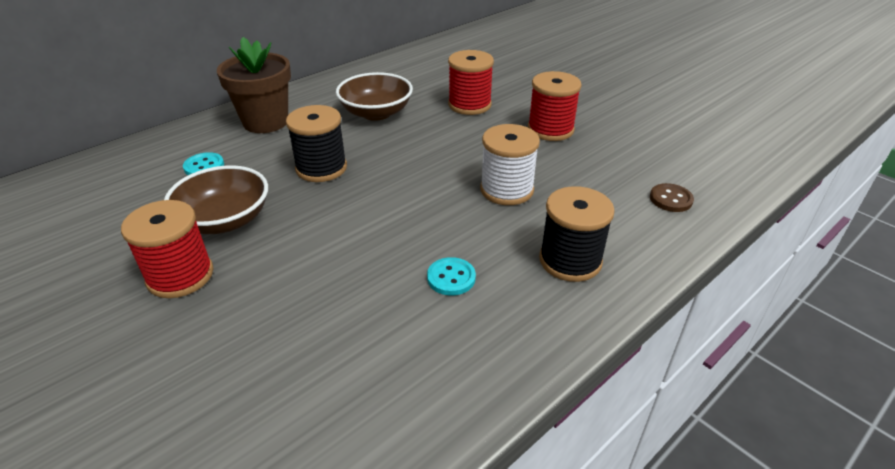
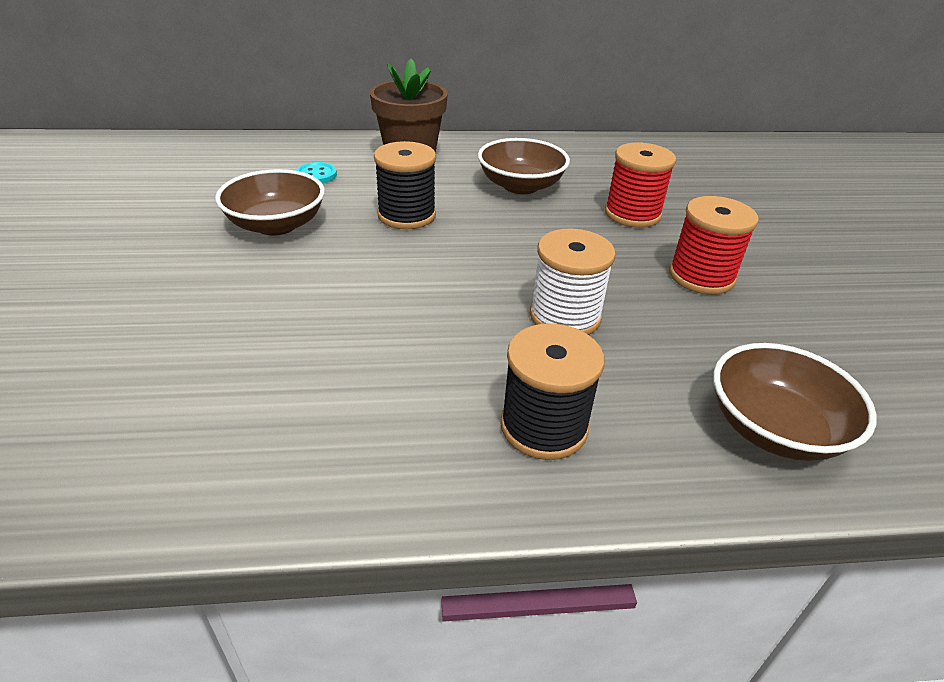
camera: 35 degrees right, 0 degrees up
(180, 276) = (192, 253): red spool -> none
(451, 278) = (395, 373): turquoise button -> none
(670, 199) = (774, 428): brown button -> brown bowl

